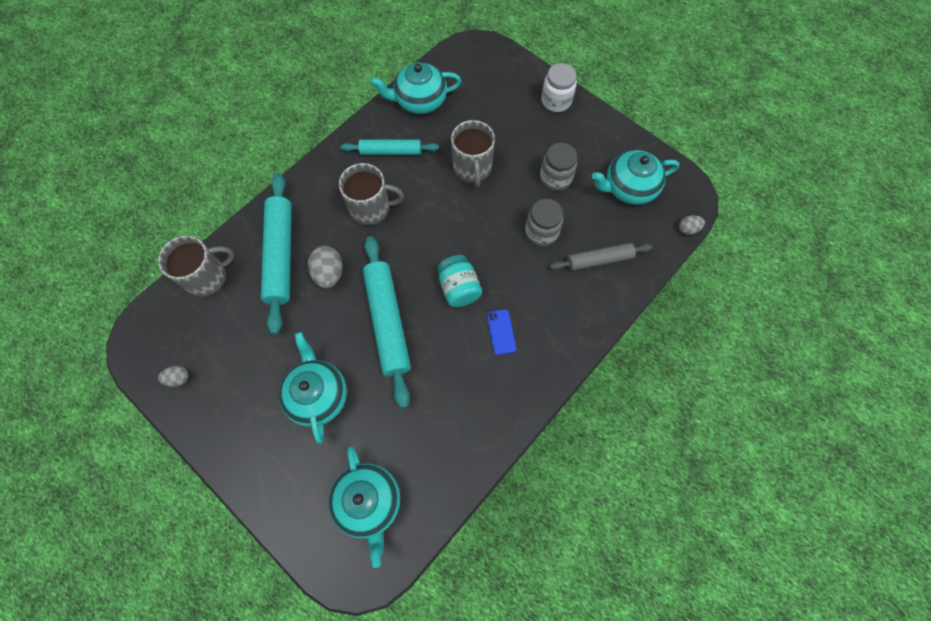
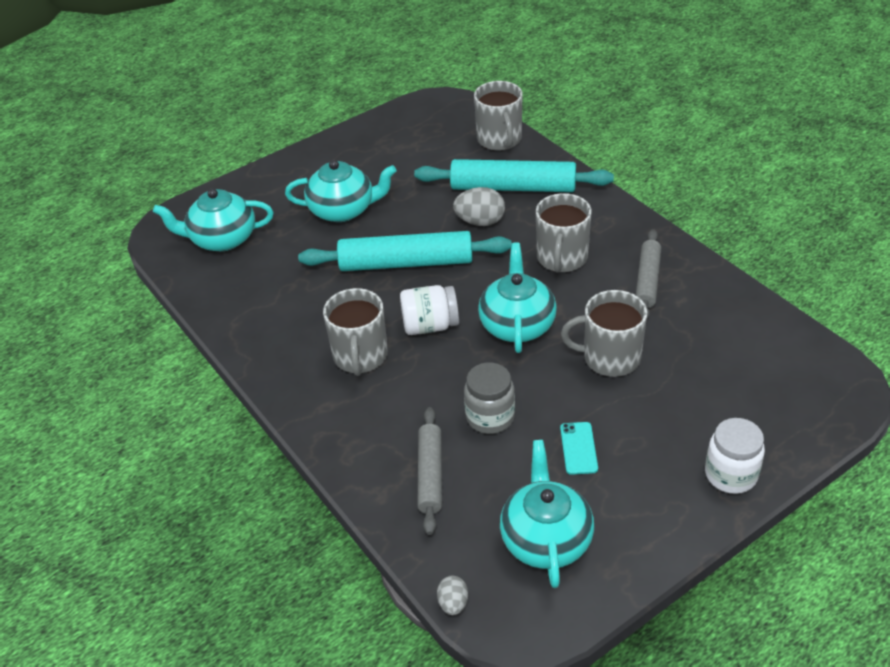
camera: 105 degrees right, 25 degrees down
(179, 378) = (395, 126): grey egg -> none
(390, 152) = (647, 280): turquoise rolling pin -> grey rolling pin
(419, 101) = (735, 315): turquoise teapot -> turquoise teapot (517, 324)
(459, 288) = (430, 325): turquoise jar -> white jar
(501, 332) = (360, 357): blue phone -> grey mug
(555, 178) = (578, 448): grey jar -> turquoise phone

